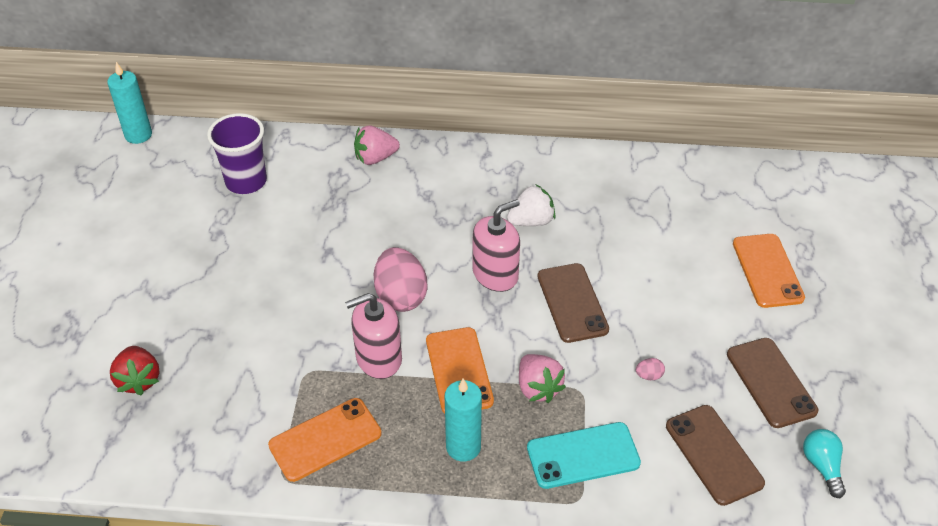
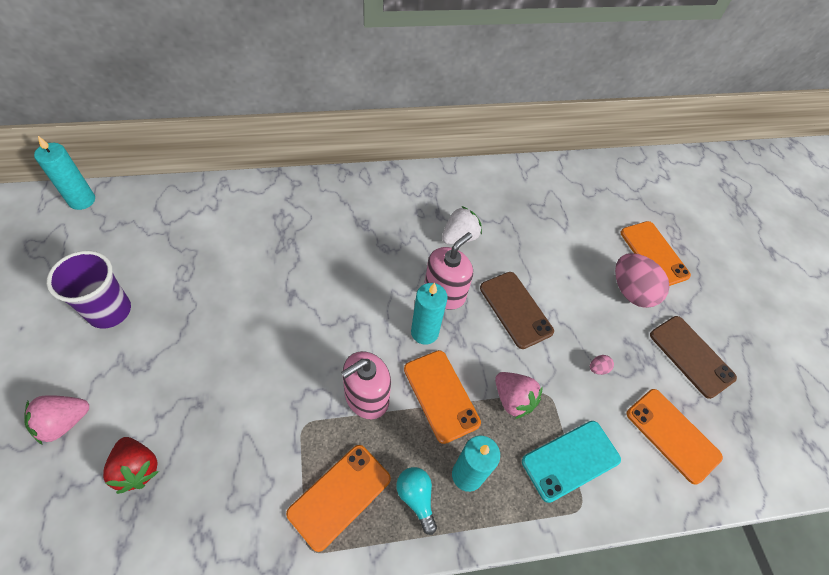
camera: 20 degrees left, 10 degrees up
(246, 181) = (198, 234): purple cup -> purple cup (109, 311)
(375, 158) = (311, 195): pink strawberry -> pink strawberry (64, 422)
(401, 296) = (369, 328): pink egg -> pink egg (631, 291)
(460, 309) = (424, 332): none -> turquoise candle
(714, 454) = (672, 435): brown phone -> orange phone
(822, 466) = (755, 427): turquoise light bulb -> turquoise light bulb (416, 498)

